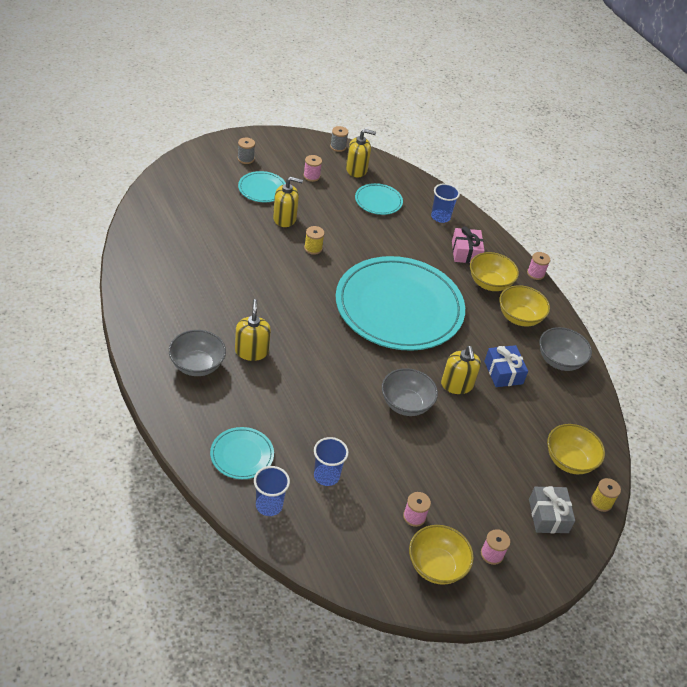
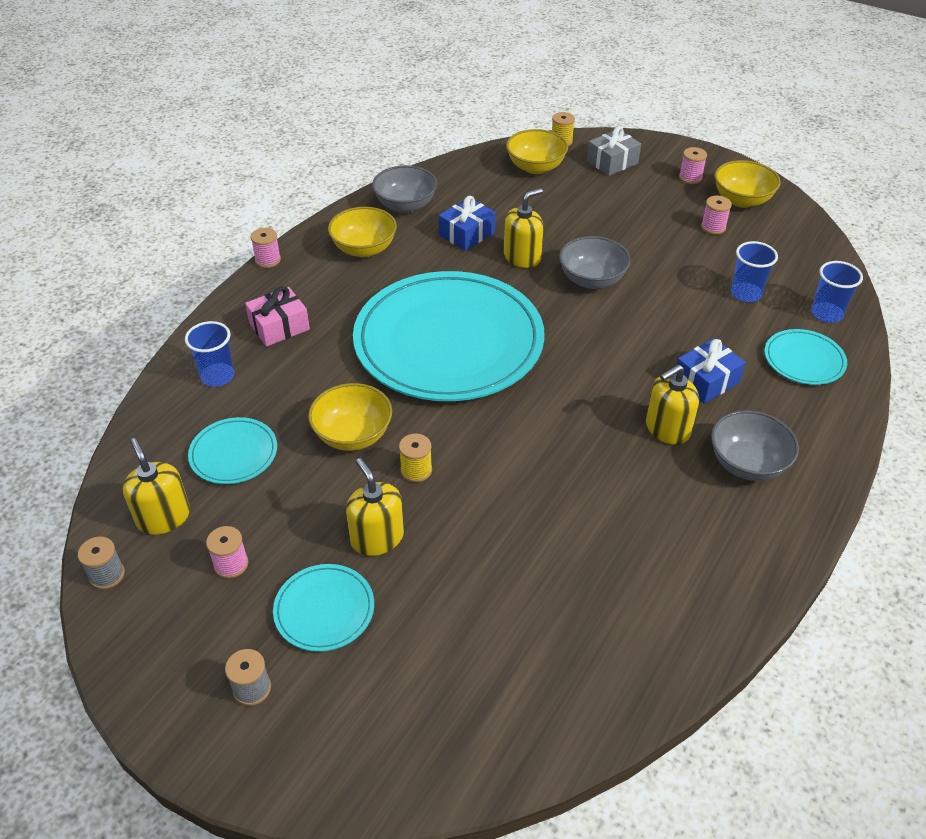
camera: 115 degrees left, 0 degrees up
(269, 394) = (706, 381): none -> blue gift
(489, 283) = (324, 288): yellow bowl -> yellow bowl (353, 435)

